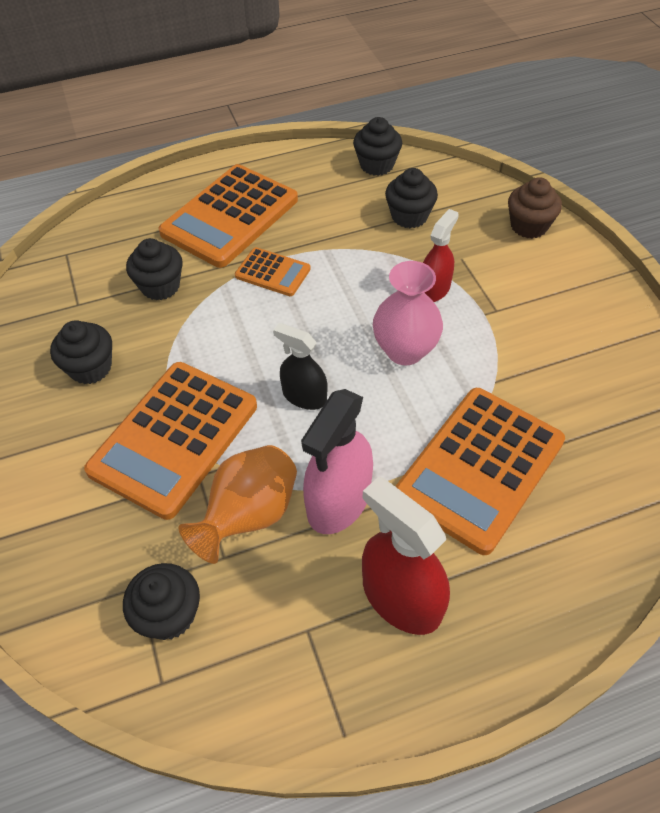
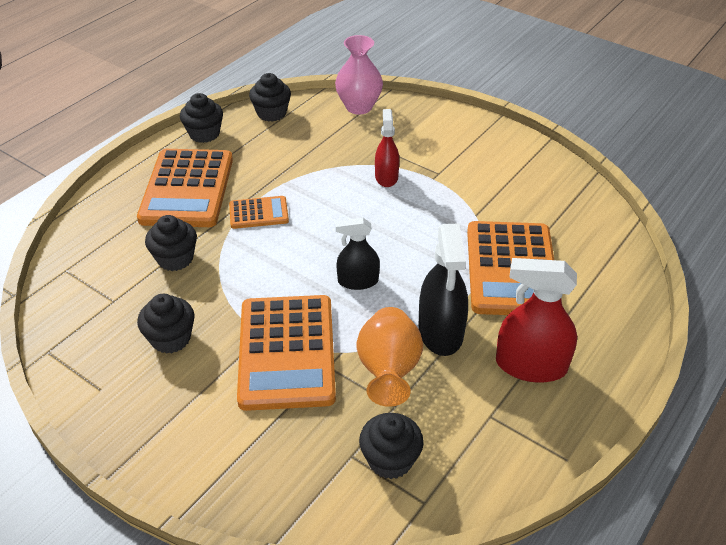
camera: 35 degrees left, 10 degrees down
(339, 500) = (440, 332): pink spray bottle -> black spray bottle
(405, 350) = (401, 222): pink vase -> pink vase (359, 107)
(409, 216) = (327, 138): black cupcake -> black cupcake (204, 134)
(529, 226) = (414, 114): brown cupcake -> none

